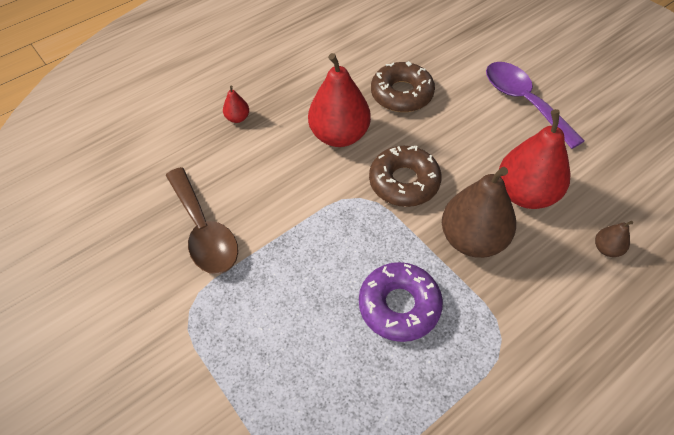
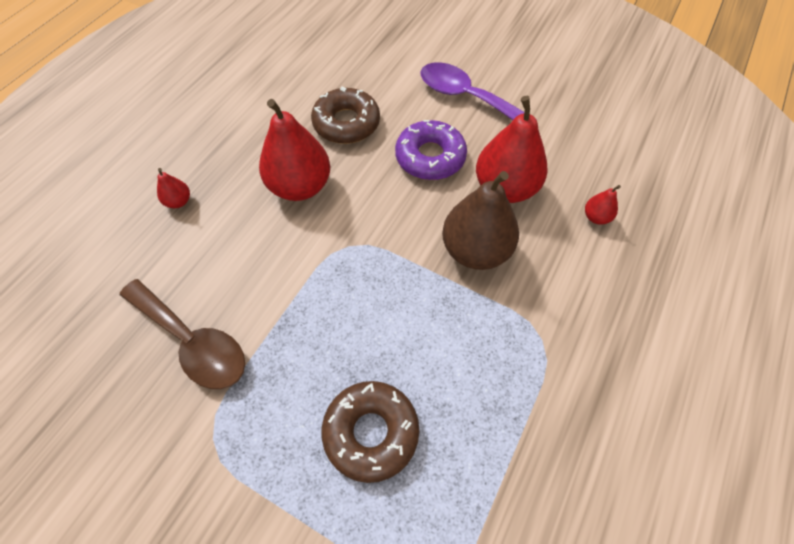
camera: 25 degrees left, 5 degrees up
(399, 306) = (434, 344): purple donut -> purple donut (430, 157)
(404, 182) = (386, 215): brown donut -> brown donut (371, 432)
(606, 249) = (596, 217): brown pear -> red pear

